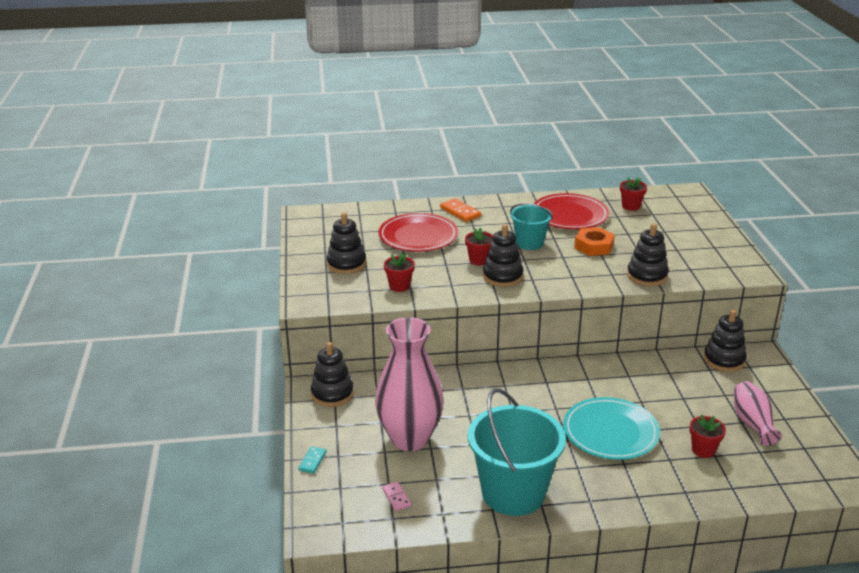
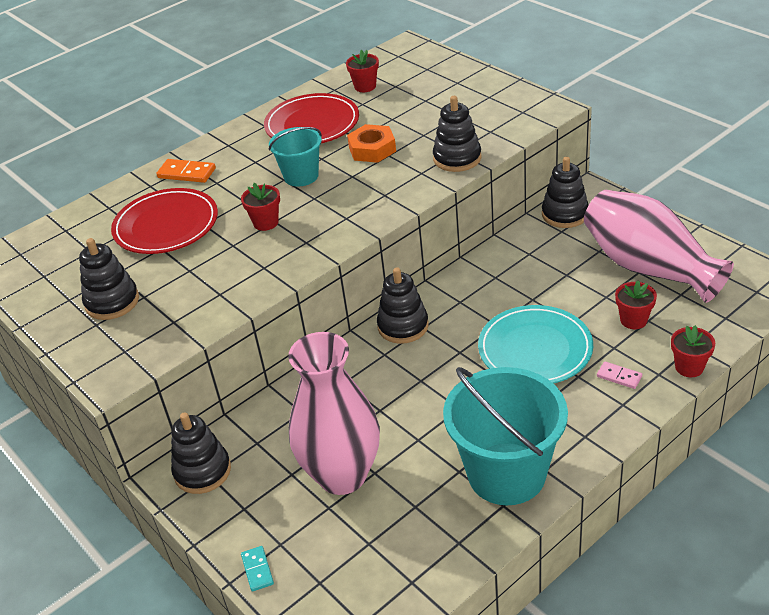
camera: 30 degrees left, 10 degrees up
(396, 497) = (393, 555): pink domino -> pink domino (619, 376)
(399, 286) = (205, 299): red flower pot -> red flower pot (689, 367)
(502, 276) = (311, 230): black stacking toy -> black stacking toy (403, 326)
(752, 423) = (648, 268): pink vase -> pink vase, size x1.89

